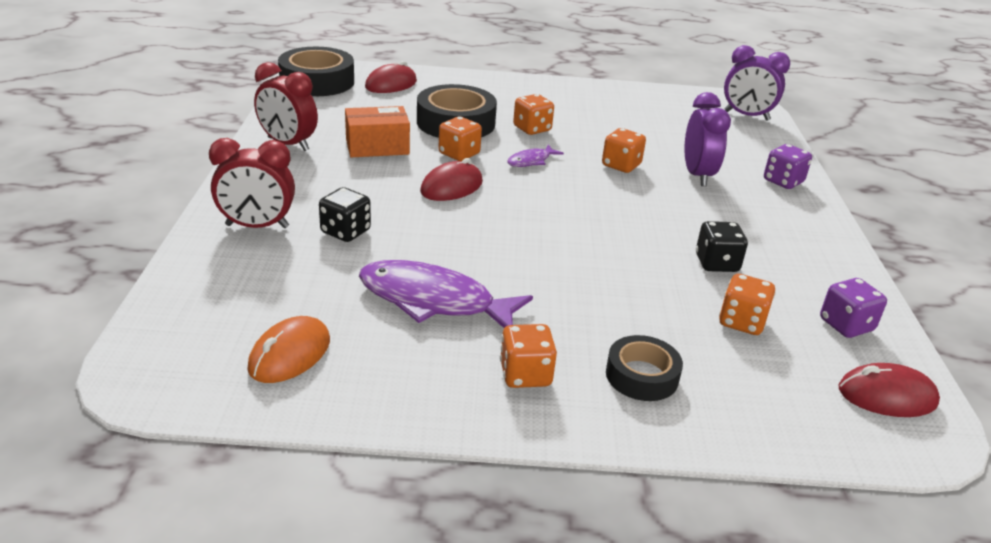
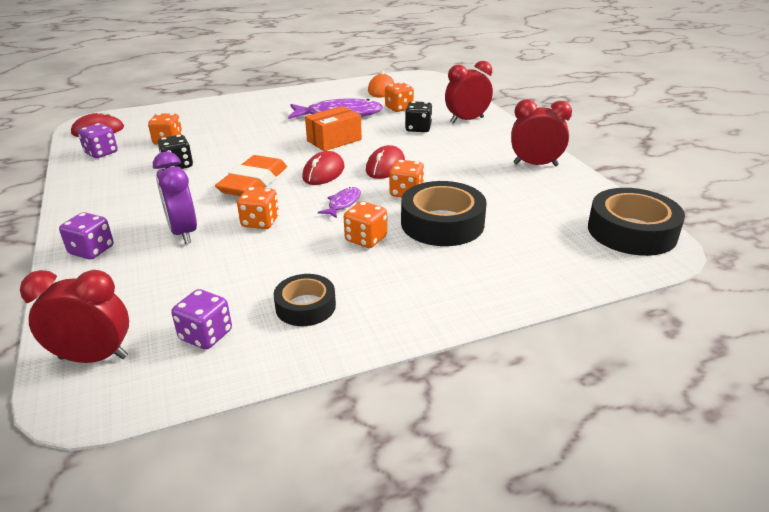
camera: 160 degrees right, 0 degrees up
(377, 147) = (474, 181): orange box -> orange box (334, 140)
(391, 84) = (564, 253): red mouse -> red mouse (323, 172)
(525, 375) = (278, 104): orange dice -> orange dice (399, 108)
(618, 210) = (253, 182): none -> orange eraser
(642, 376) = (224, 113): black tape -> black tape (305, 306)
(674, 108) = (206, 335): none -> purple dice
(746, 116) = (93, 358): purple clock -> red clock

